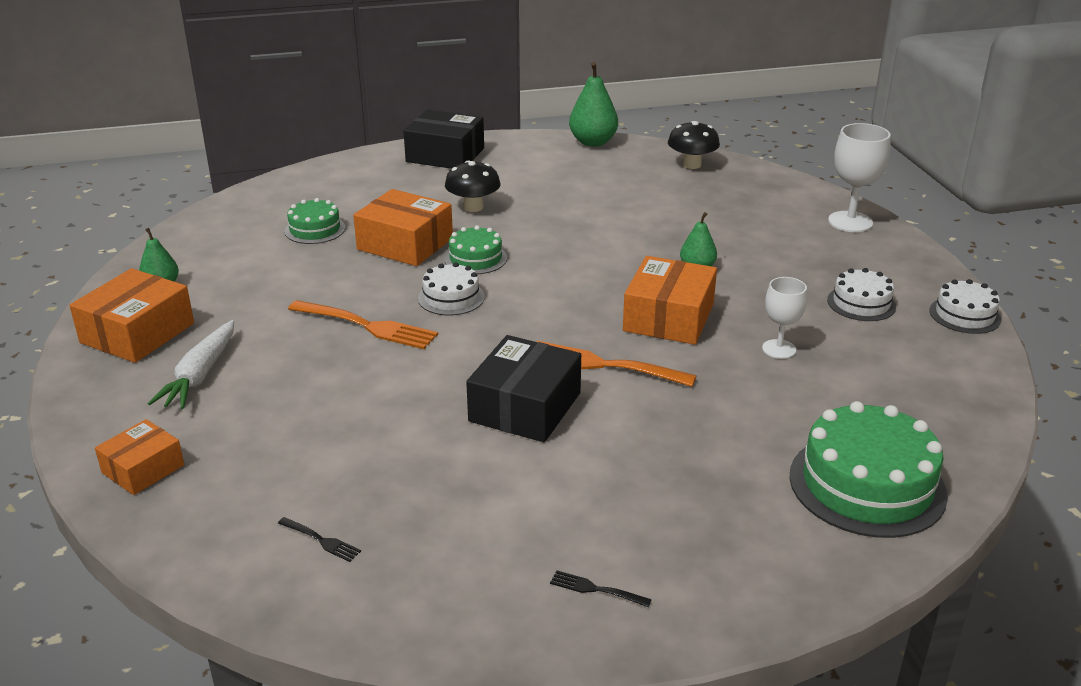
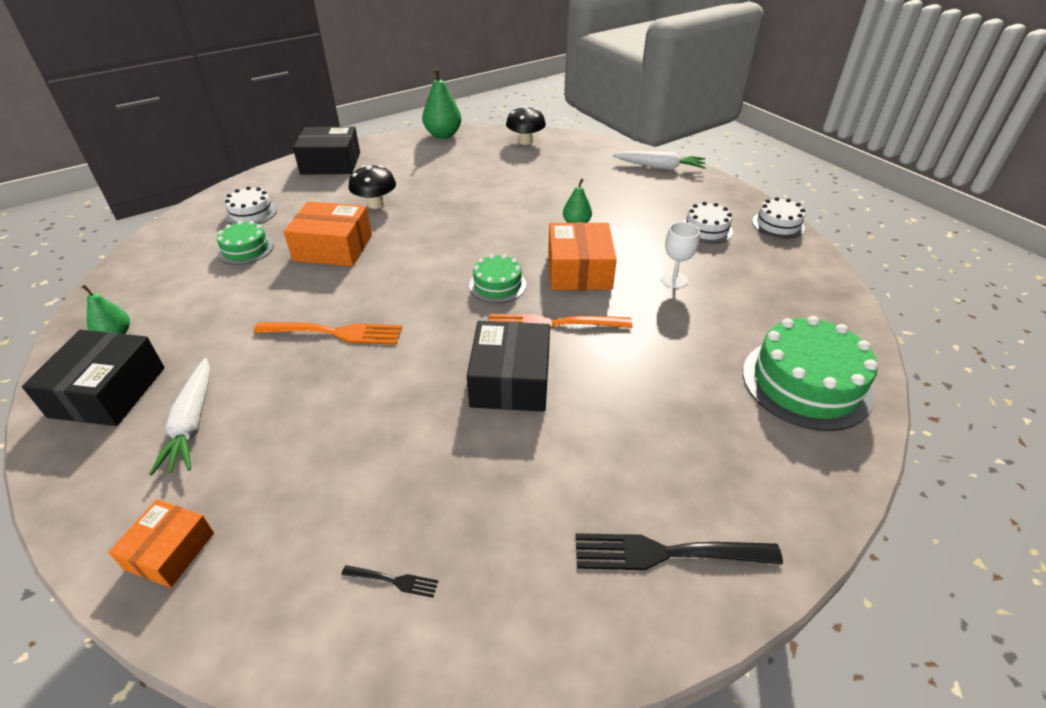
camera: 20 degrees left, 10 degrees up
(137, 333) = (108, 392): orange box -> black box
(451, 297) = (396, 289): white cake -> white cake (251, 213)
(475, 258) = (399, 249): green cake -> green cake (497, 285)
(597, 589) = (668, 553): black fork -> black fork, size x2.15
(850, 222) = (660, 167): white goblet -> white carrot

